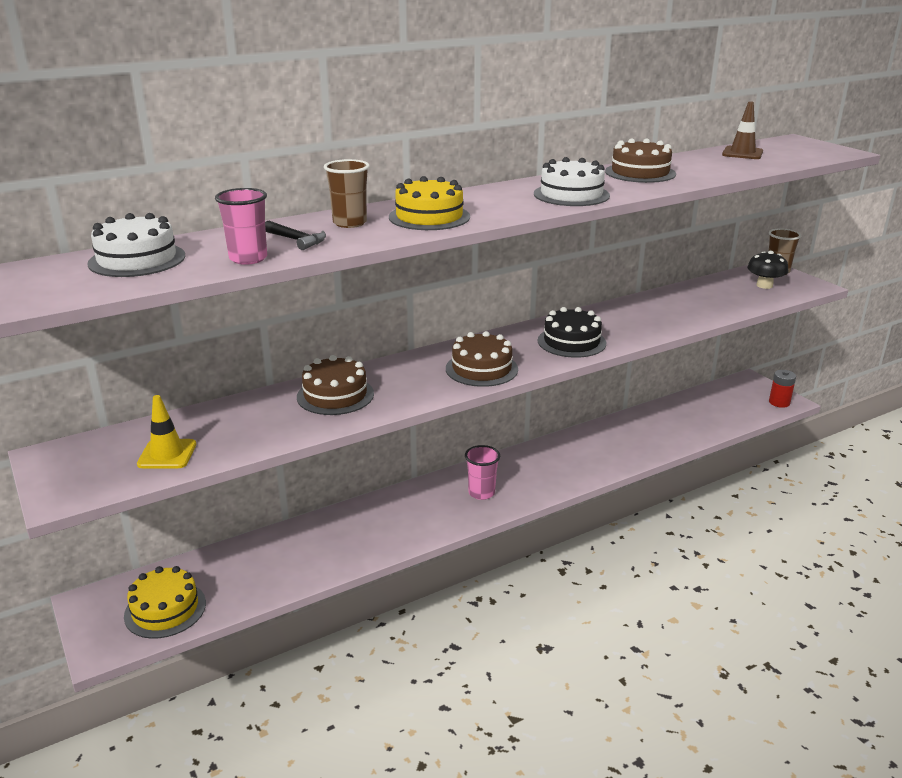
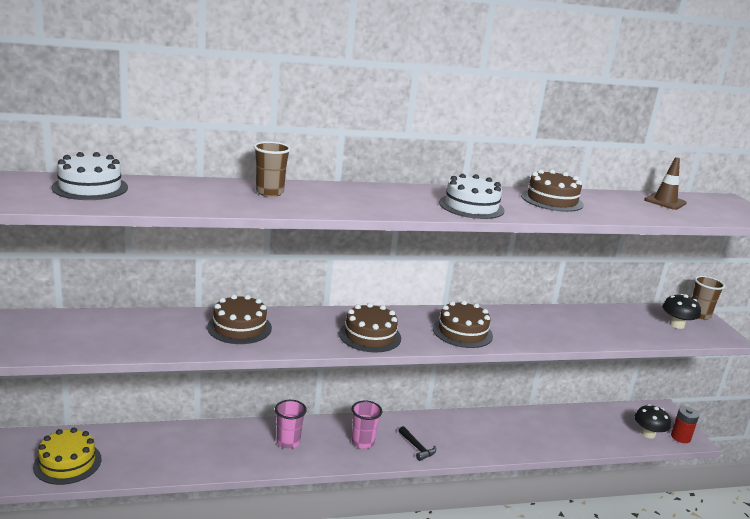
camera: 15 degrees right, 5 degrees down
(167, 454) = (85, 340): yellow traffic cone -> none
(248, 258) = (166, 204): pink cup -> pink cup (288, 442)
(297, 240) = (216, 197): black hammer -> black hammer (417, 448)
(429, 217) = (335, 200): yellow cake -> none
(571, 342) = (462, 332): black cake -> brown cake
(749, 407) = (648, 434): none -> black mushroom

